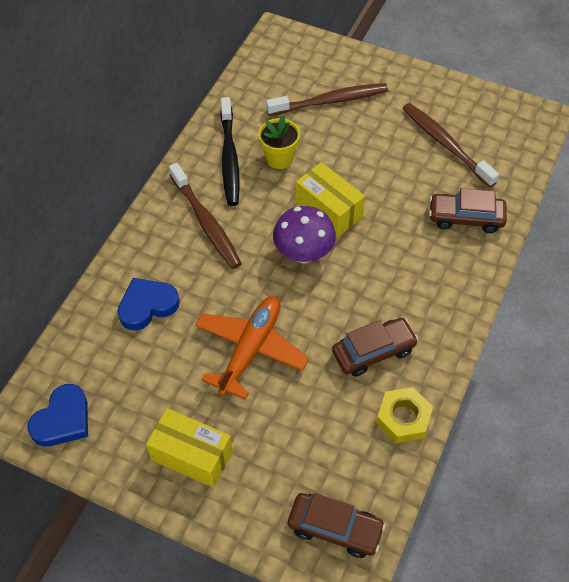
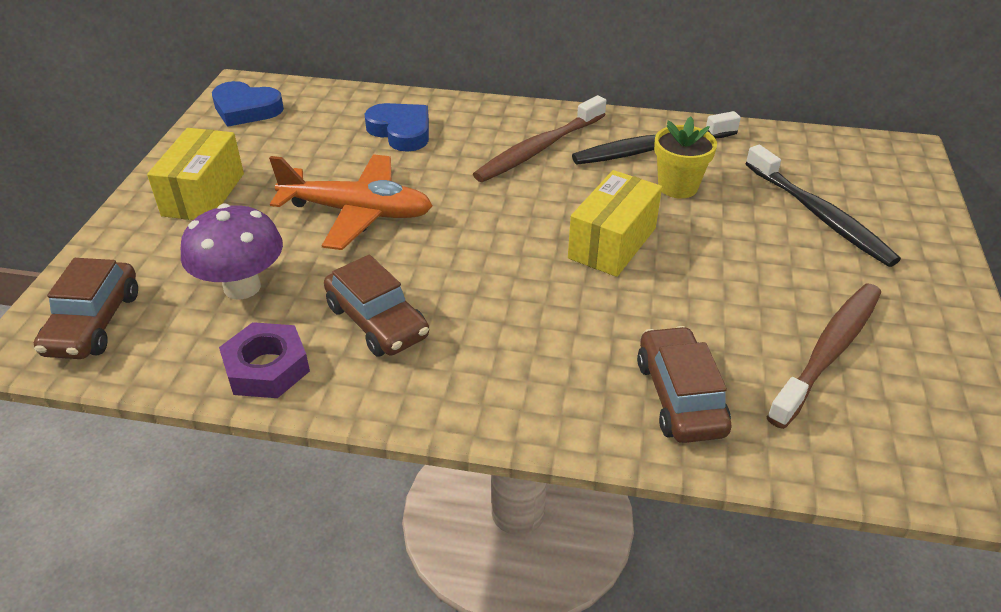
camera: 75 degrees right, 15 degrees down
(304, 254) = (524, 232): purple mushroom -> purple mushroom (242, 287)
(330, 101) = (819, 215): brown toothbrush -> black toothbrush
(403, 418) = (267, 368): yellow nut -> purple nut

